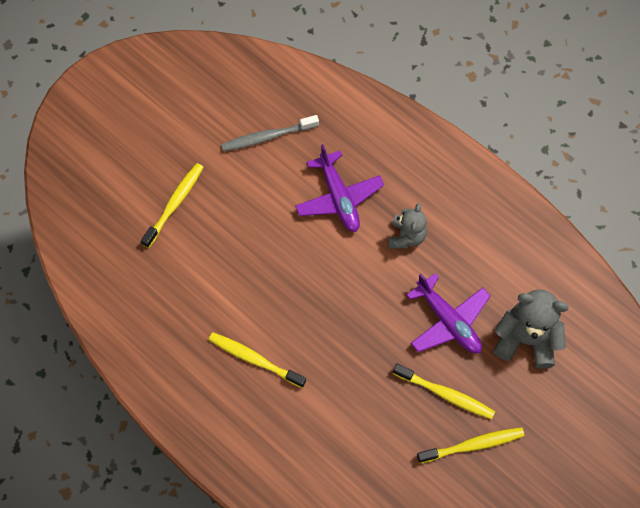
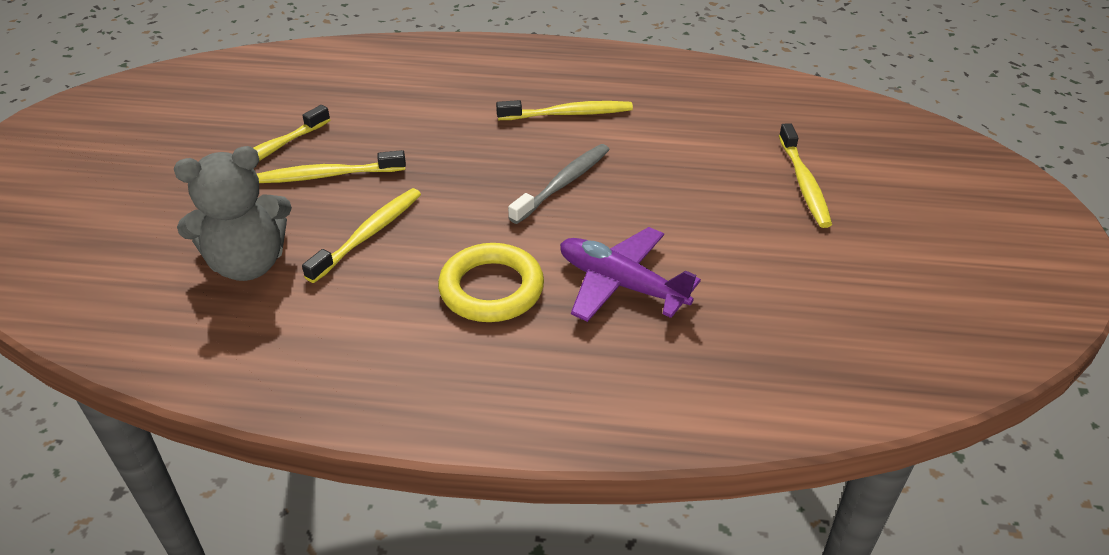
camera: 145 degrees right, 25 degrees down
(267, 137) = (787, 301): grey toothbrush -> grey toothbrush (563, 183)
(406, 236) = (491, 289): grey teddy bear -> yellow ring
(448, 321) = (368, 234): purple plane -> yellow toothbrush

